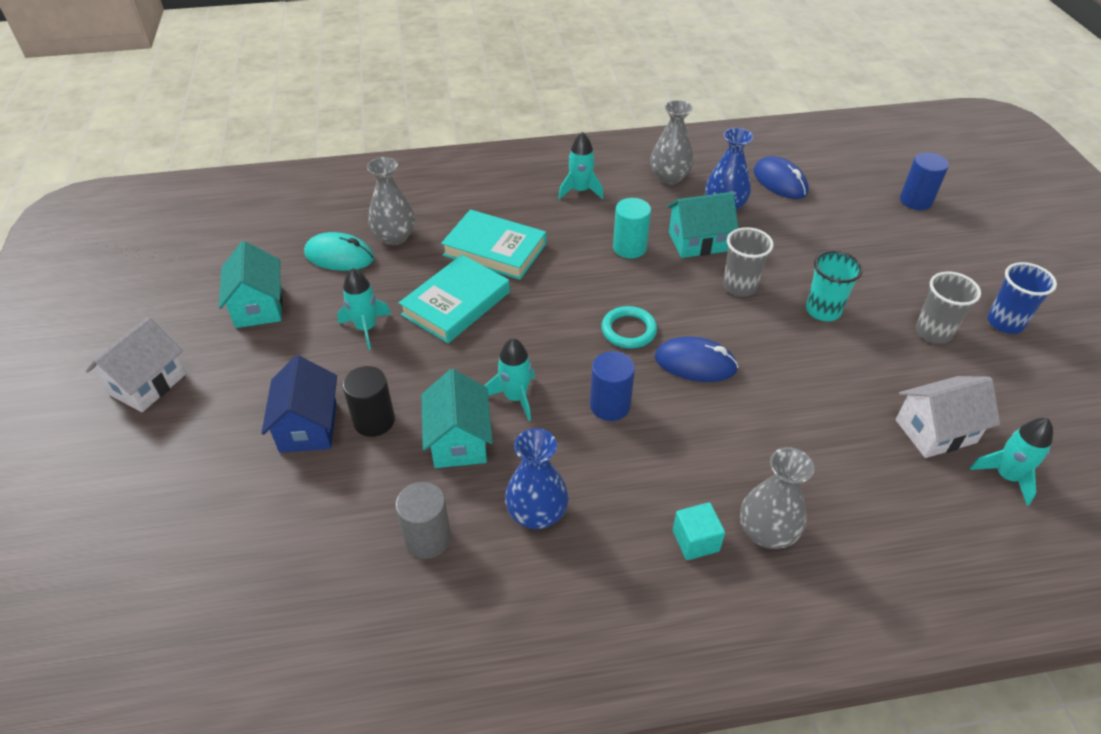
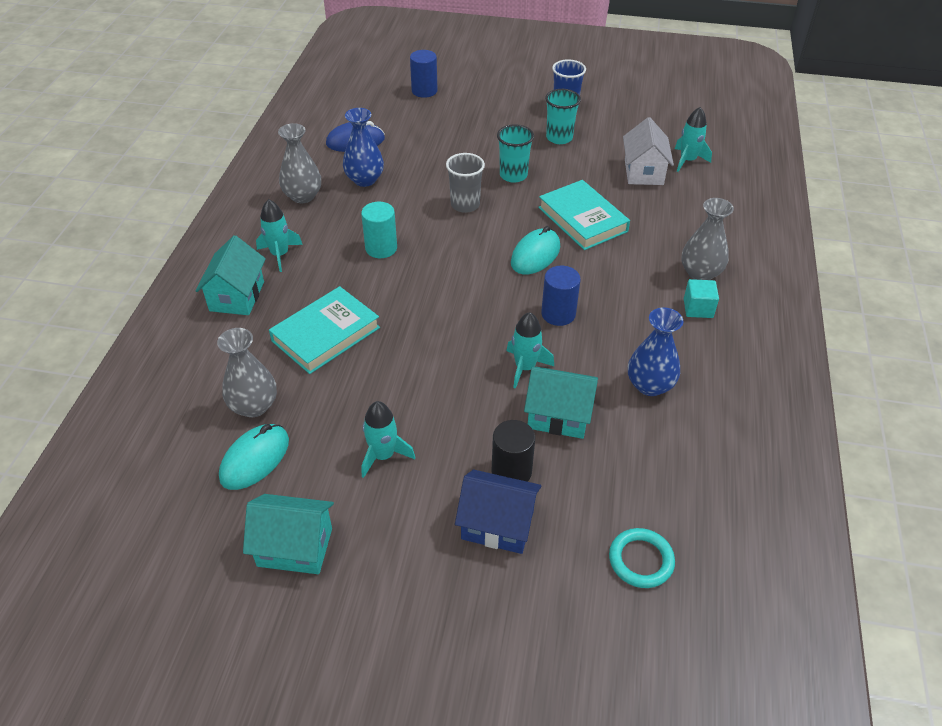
camera: 70 degrees left, 0 degrees up
(147, 384) = (367, 674): white house -> none
(427, 538) = (654, 458): grey cylinder -> none
(456, 303) = (386, 380): turquoise book -> turquoise book (582, 219)
(628, 330) = (481, 279): turquoise ring -> turquoise ring (641, 560)
(695, 363) = (535, 255): blue mouse -> turquoise mouse
(698, 242) = (399, 208): turquoise house -> turquoise house (237, 296)
(933, 332) = (559, 138): grey cup -> turquoise cup

